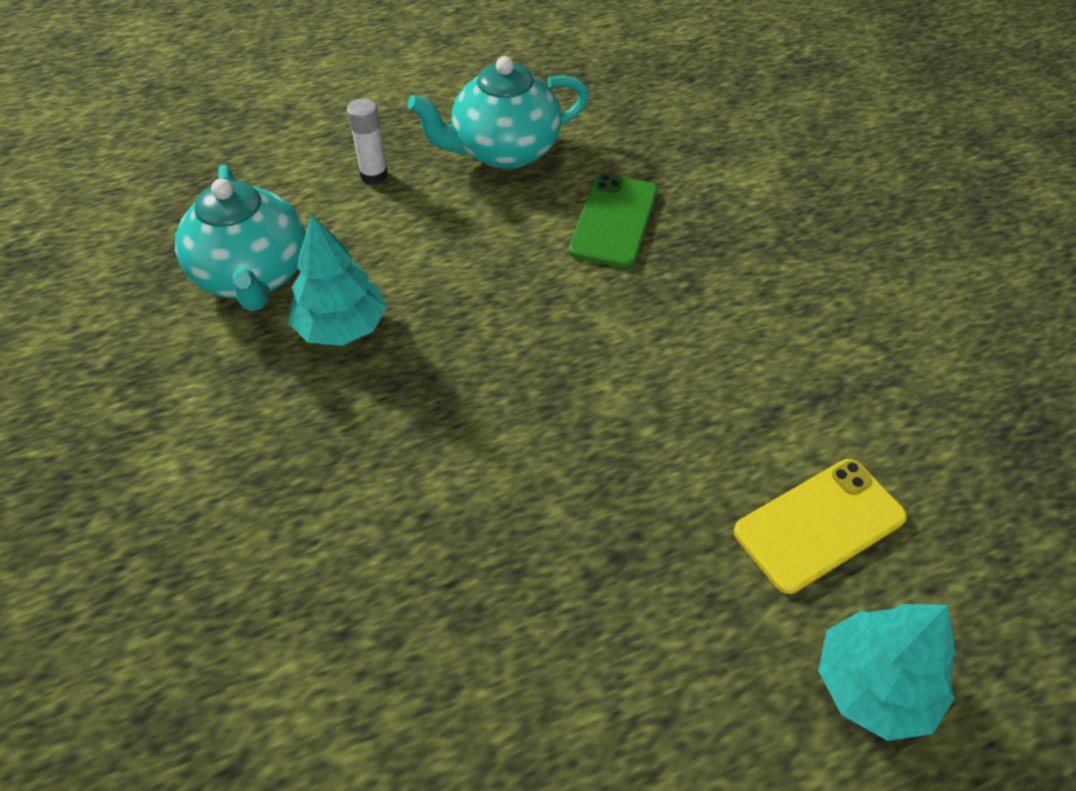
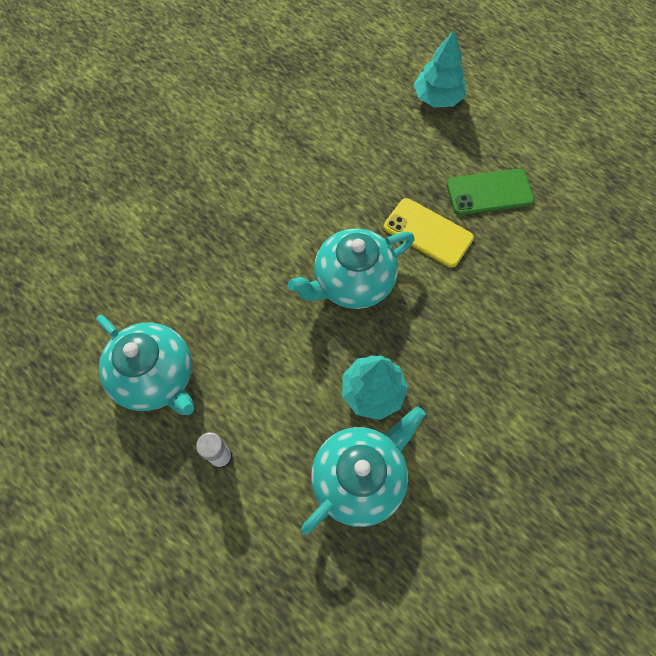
camera: 115 degrees left, 15 degrees up
(515, 367) = (352, 282): none -> turquoise teapot
(614, 221) = (205, 277): green phone -> green phone (489, 192)
(819, 525) = (375, 128): yellow phone -> yellow phone (428, 232)

